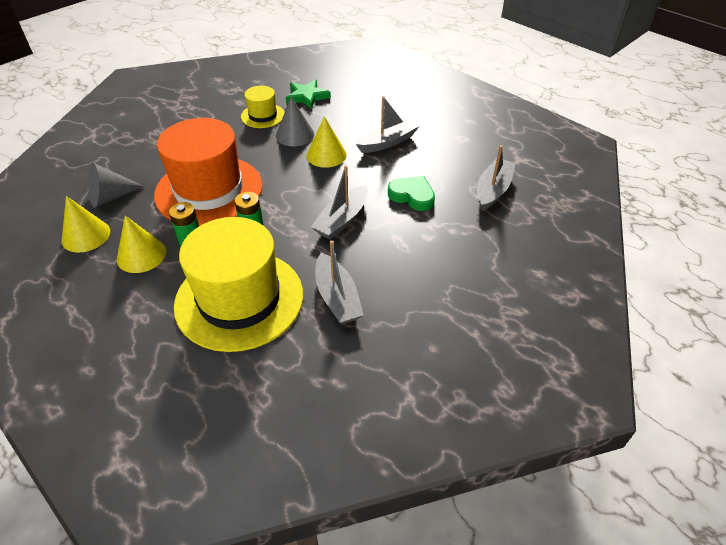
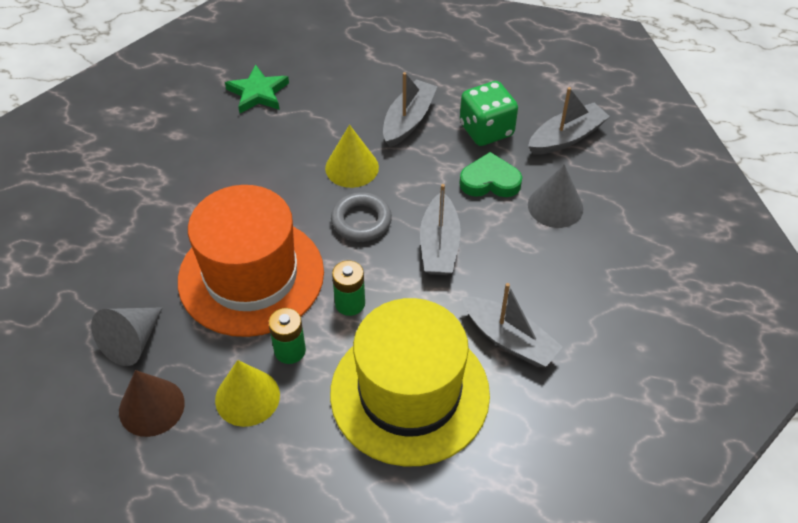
camera: 30 degrees left, 5 degrees up
(86, 235) = (151, 407): yellow cone -> brown cone
(262, 115) = (225, 143): yellow hat -> none
(295, 135) = (290, 155): grey cone -> grey cone (555, 206)
(304, 186) = (361, 221): none -> grey ring
(437, 165) = (486, 130): none -> green dice
(493, 190) = (566, 137): grey boat -> grey boat turned 60 degrees clockwise

